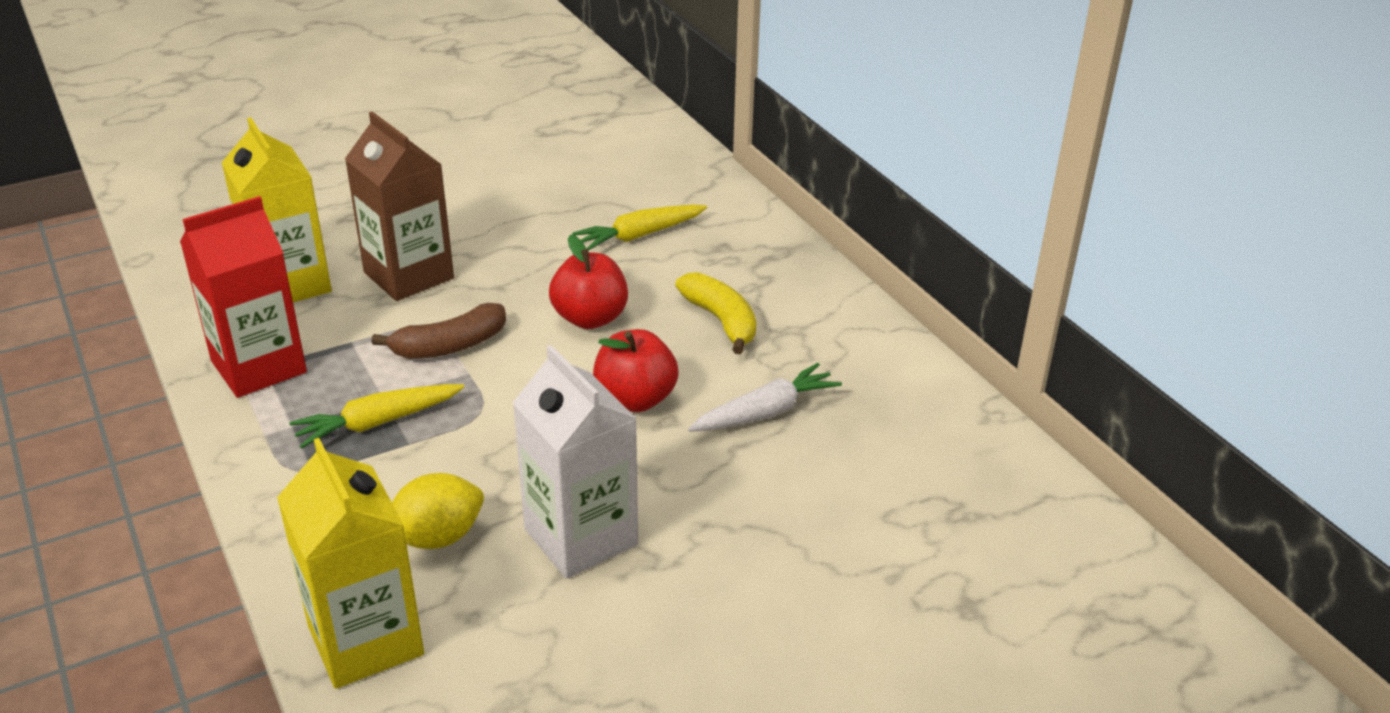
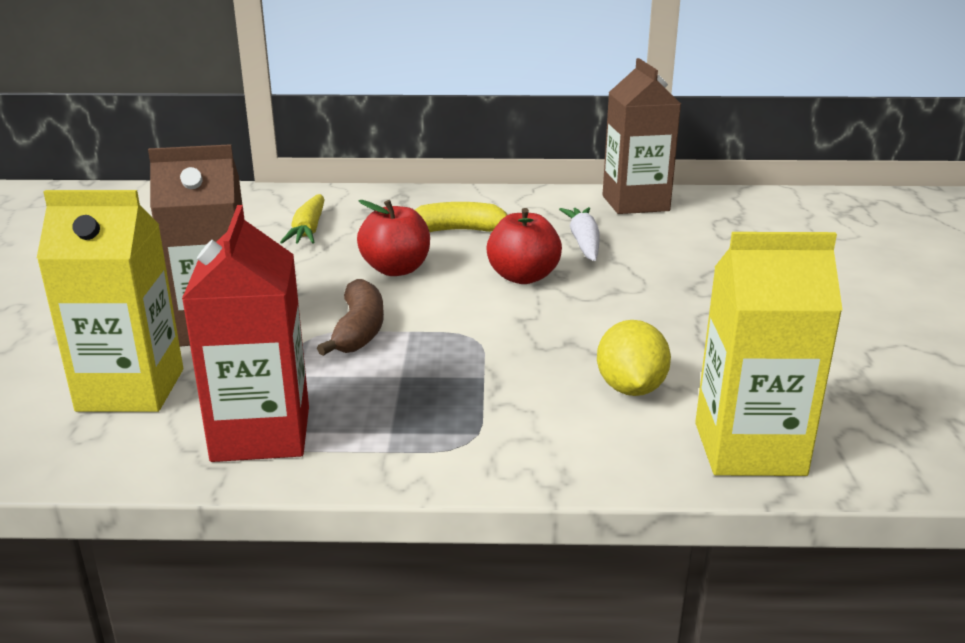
camera: 60 degrees left, 10 degrees down
(378, 423) = (437, 385): yellow carrot -> none
(581, 537) = (674, 331): white carton -> none
(932, 417) = (635, 203): none -> brown carton

